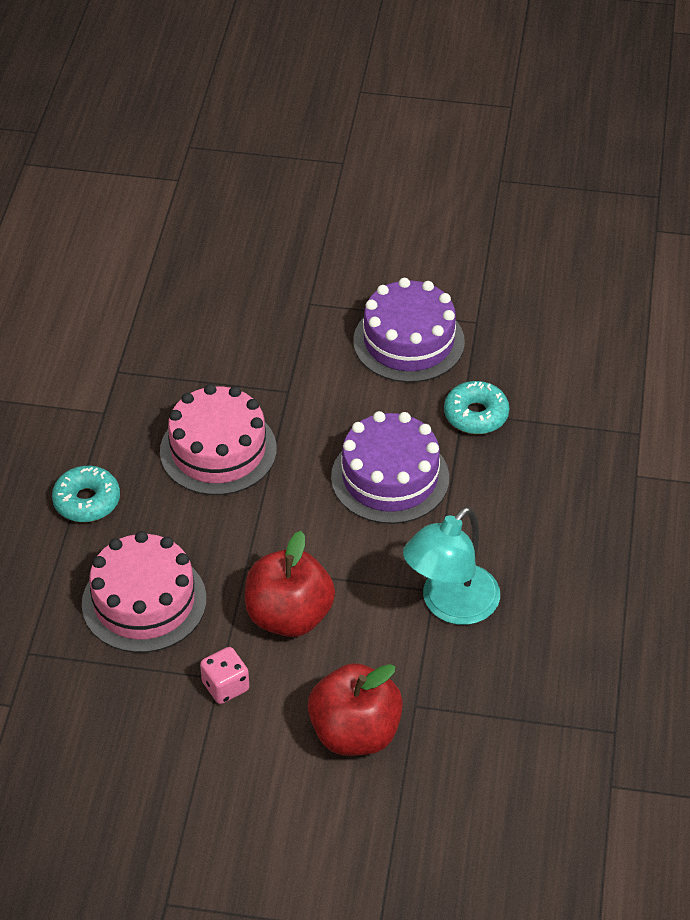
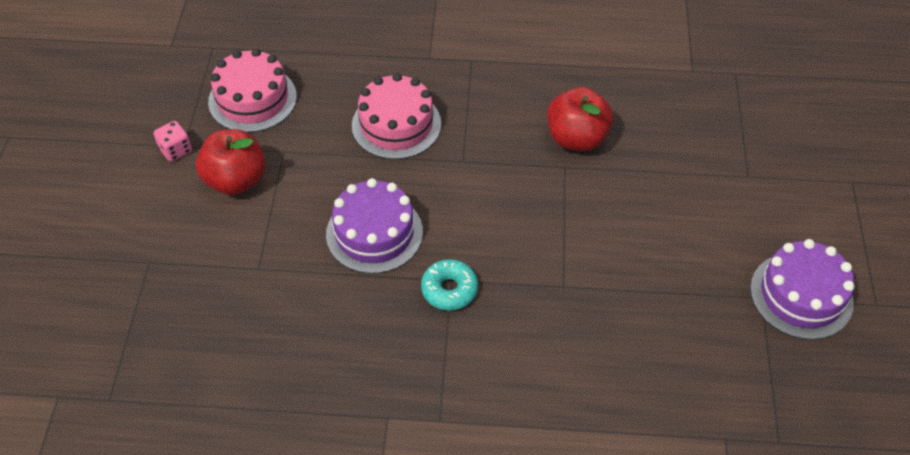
camera: 85 degrees right, 5 degrees up
(87, 501) = (343, 59): turquoise donut -> none
(355, 733) = (127, 227): red apple -> red apple (576, 138)
(408, 341) = (530, 237): purple cake -> purple cake (801, 295)
(450, 605) = (242, 280): turquoise lamp -> none

